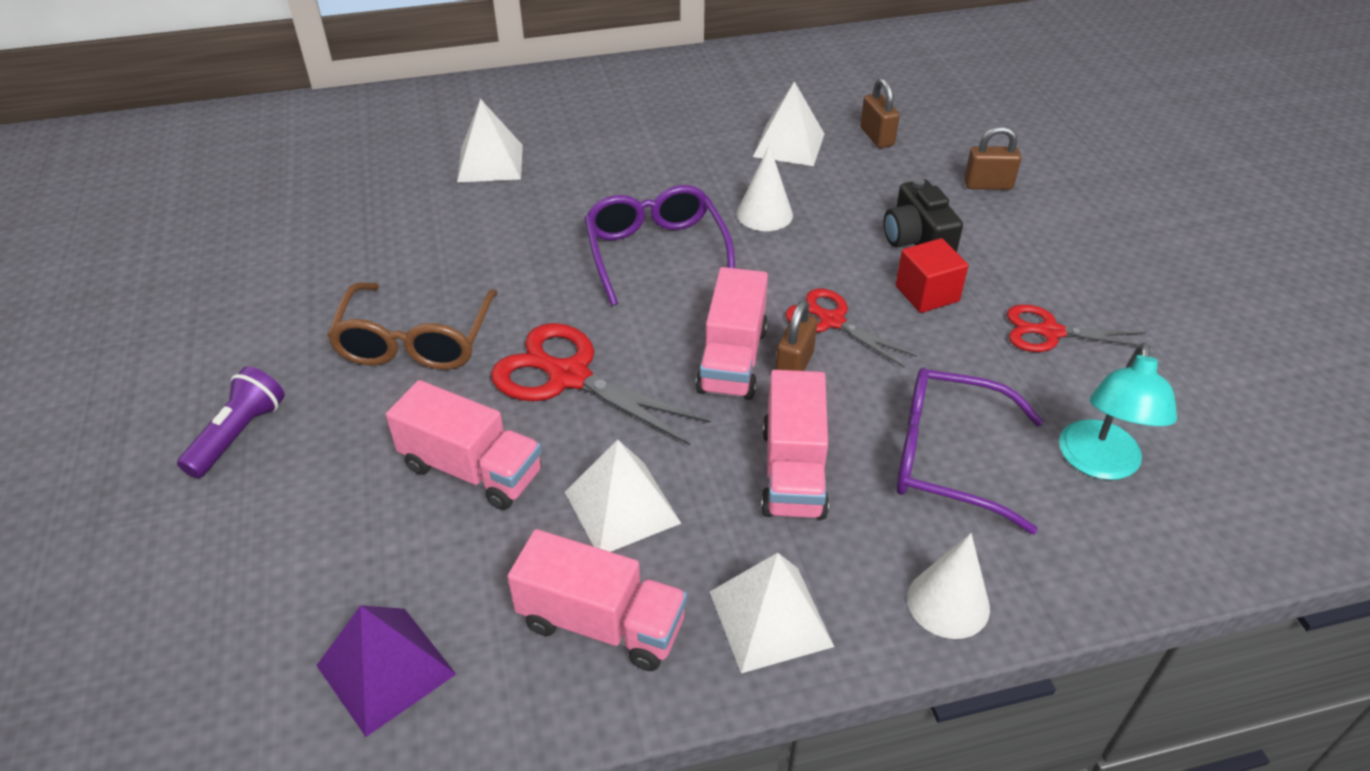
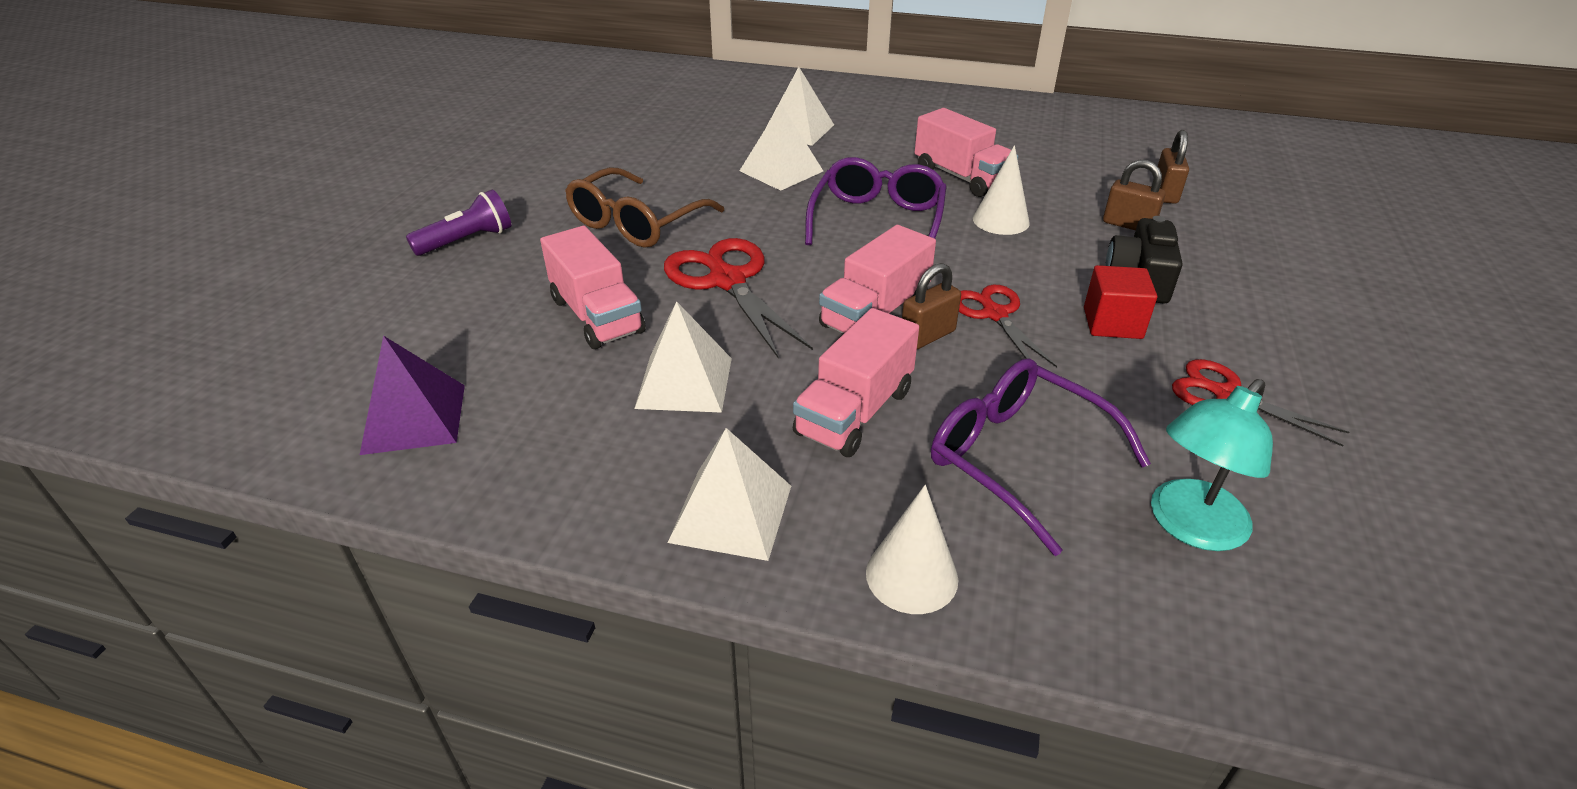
camera: 30 degrees right, 5 degrees down
(601, 623) = (591, 456): pink truck -> pink truck (961, 177)
(789, 145) = (1069, 178): white pyramid -> white pyramid (781, 171)
(988, 185) = (1257, 258): brown padlock -> brown padlock (1128, 225)

